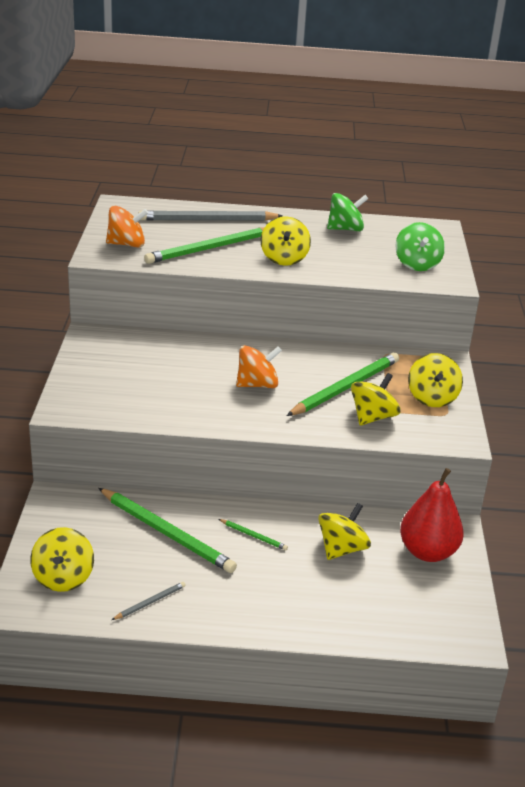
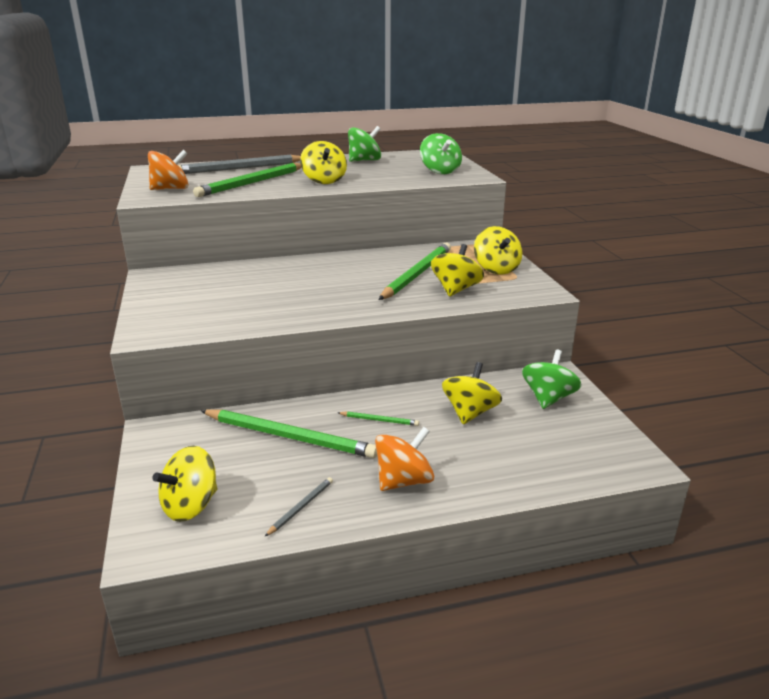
camera: 15 degrees left, 5 degrees down
(63, 577) = (190, 506): yellow spinning top -> yellow spinning top turned 60 degrees clockwise
(257, 384) = (335, 284): orange spinning top -> orange spinning top (404, 481)
(427, 552) = (548, 398): red pear -> green spinning top

